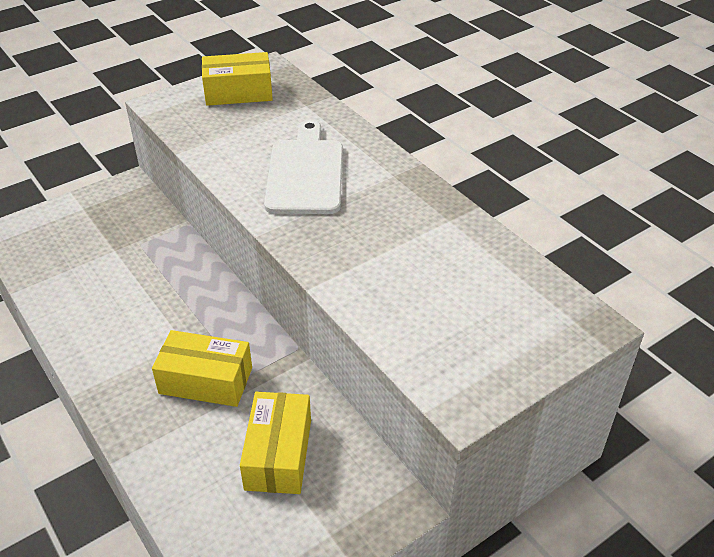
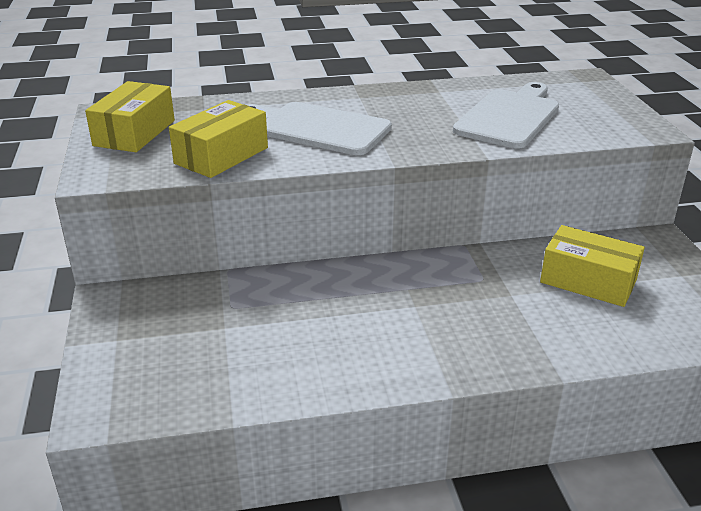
camera: 65 degrees left, 10 degrees down
(206, 380) = (478, 302): yellow box -> yellow box (221, 155)
(418, 283) = (509, 117): none -> white cutting board

